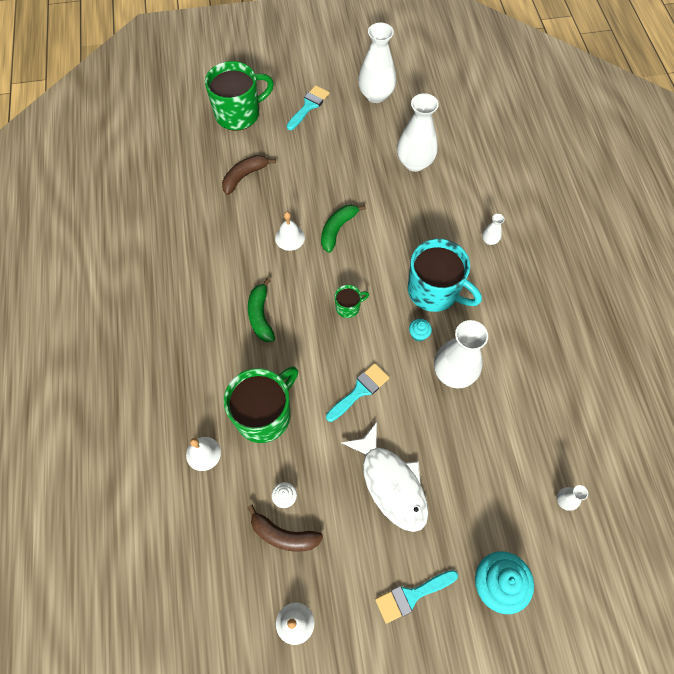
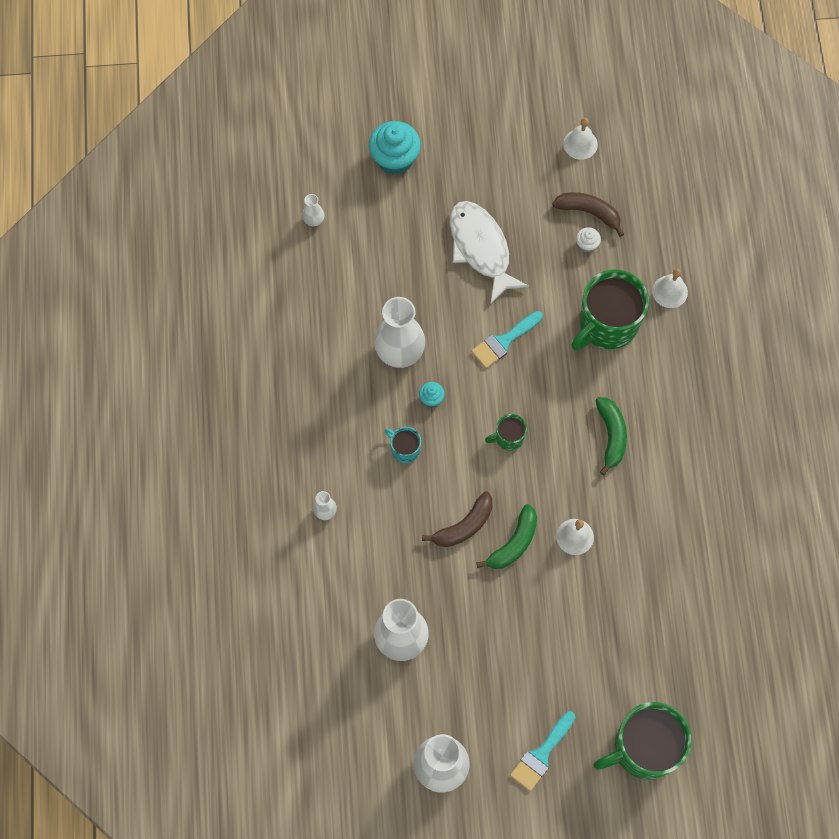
camera: 175 degrees left, 5 degrees up
(244, 176) = (633, 636): brown banana -> brown banana (464, 526)
(411, 595) = (473, 156): turquoise brush -> none
(434, 291) = (404, 449): turquoise mug -> turquoise mug, size x0.47

